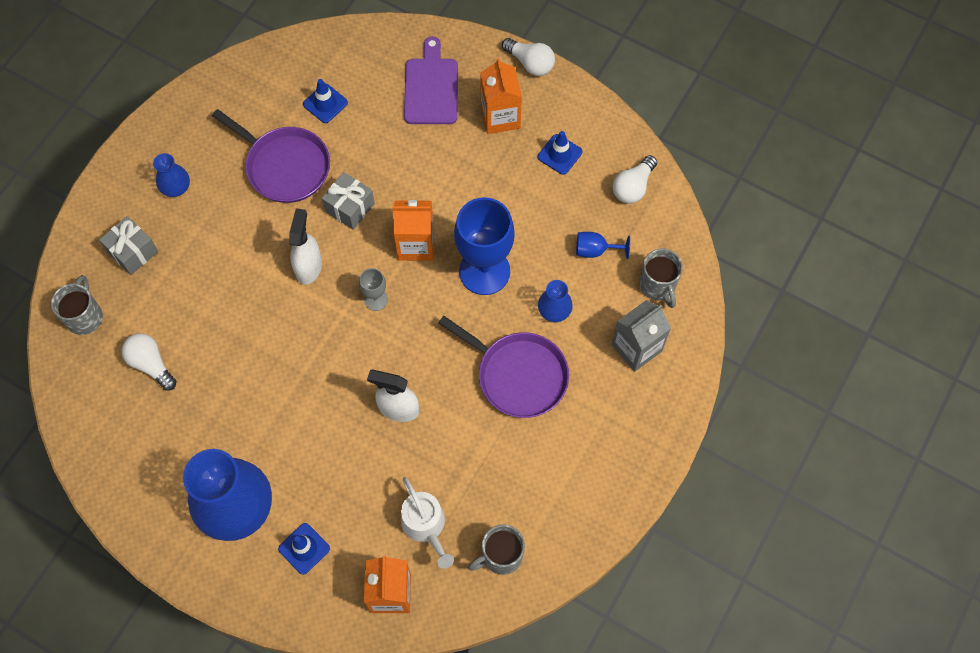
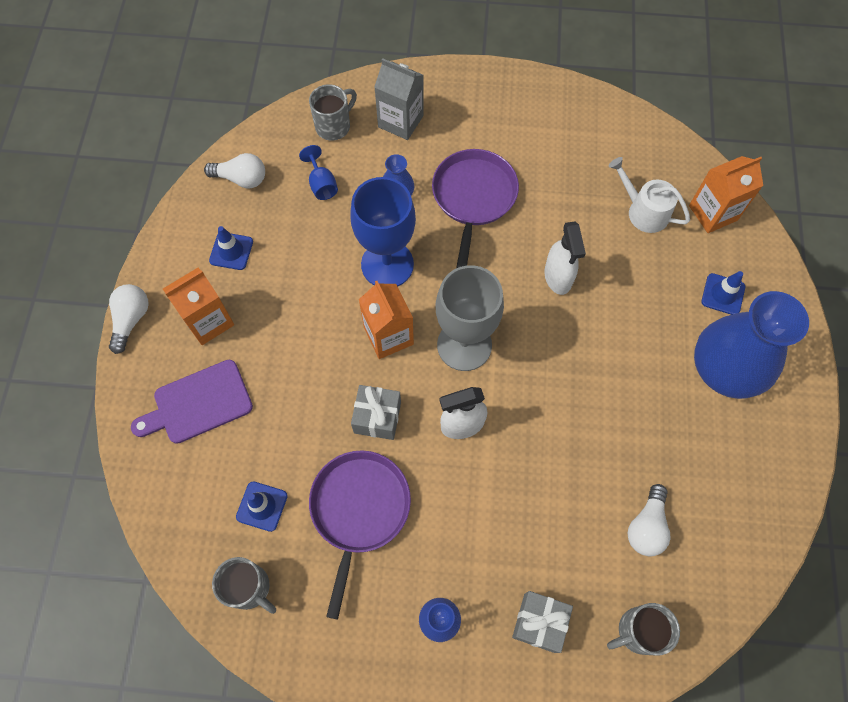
camera: 115 degrees left, 0 degrees up
(376, 299) = (464, 345): grey goblet -> grey goblet, size x2.18
(425, 525) = (644, 211): white watering can -> white watering can turned 90 degrees counterclockwise
(501, 556) = (632, 149): grey mug -> grey mug (249, 588)

